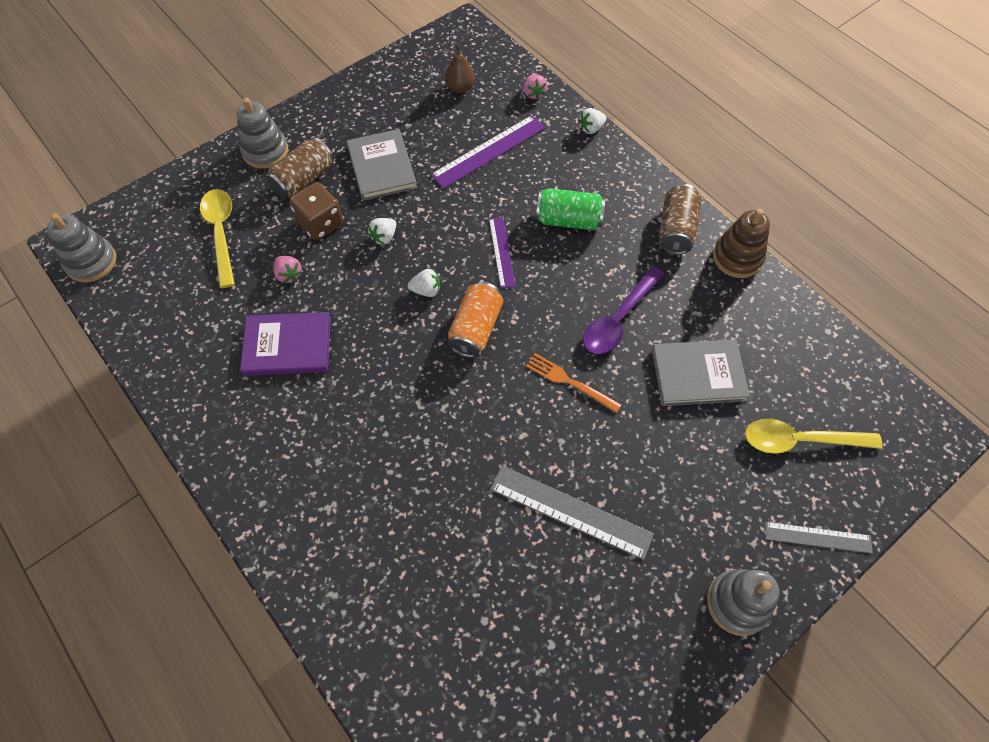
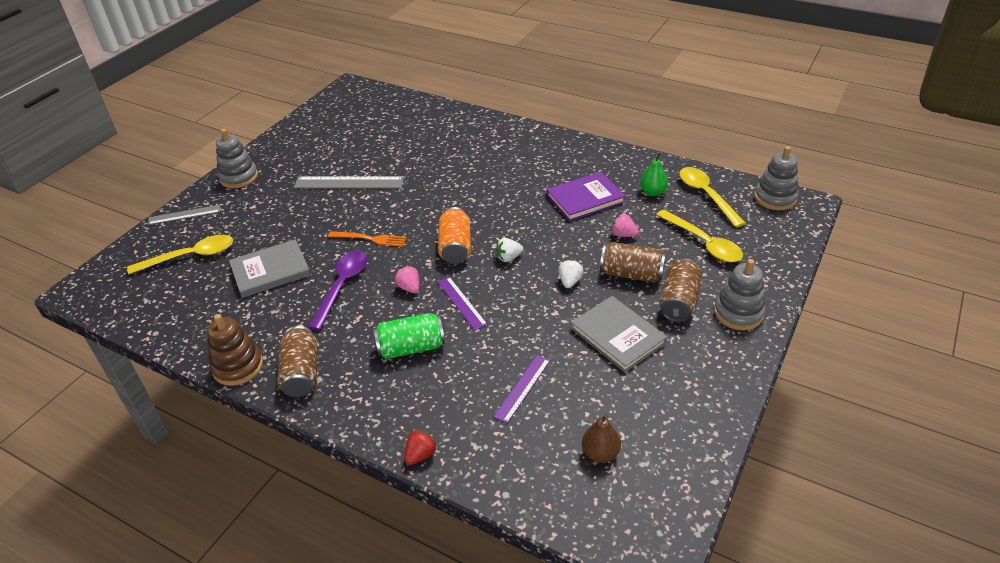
camera: 160 degrees right, 20 degrees down
(154, 296) = (706, 195): none -> yellow spoon
(205, 325) = (652, 192): none -> green pear
(320, 223) = (631, 274): brown dice -> brown can
(489, 151) = (522, 388): purple ruler -> purple ruler, size x0.62
(534, 94) = (508, 478): pink strawberry -> pink strawberry (409, 288)
(591, 128) = (420, 455): white strawberry -> red strawberry

